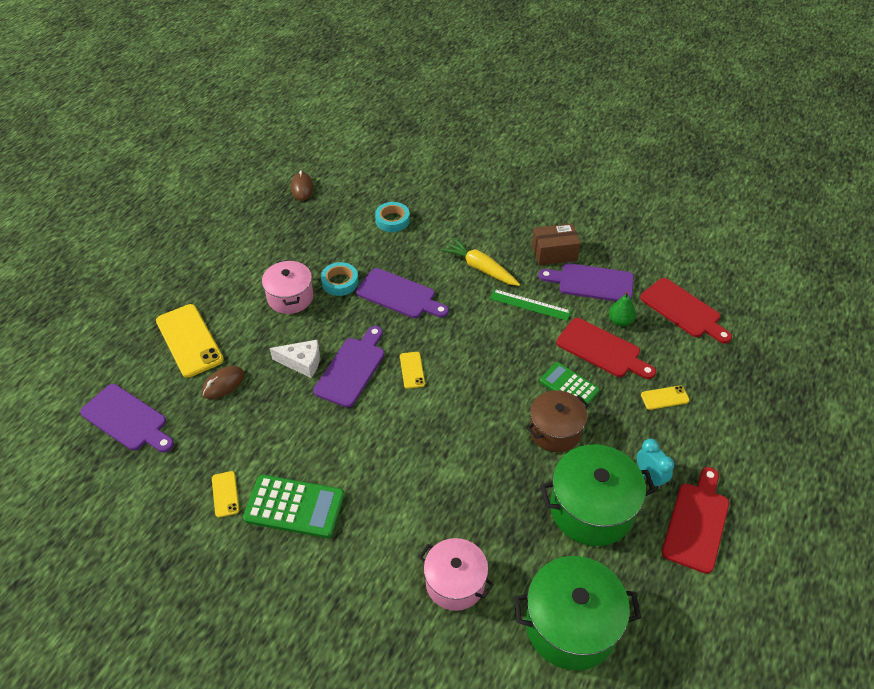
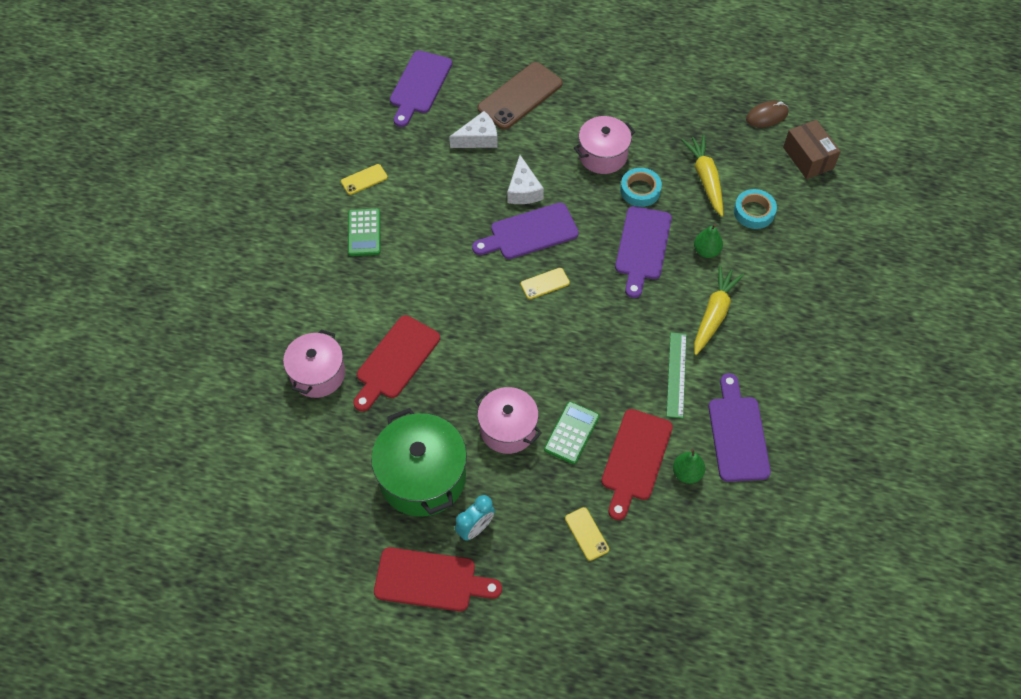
camera: 75 degrees right, 10 degrees up
(189, 340) = (520, 96): yellow phone -> brown phone
(223, 384) = (478, 138): brown mouse -> white cheese
(294, 506) = (364, 232): green calculator -> green calculator, size x0.65
(347, 239) = (705, 179): none -> yellow carrot
(352, 369) = (529, 232): purple cutting board -> purple cutting board turned 150 degrees clockwise
(419, 257) = (706, 251): none -> green pear
(554, 253) = (771, 386): brown box -> brown box (808, 158)
(555, 431) = (508, 429): brown pot -> pink pot
(571, 625) = (296, 476): green pot -> none
(683, 310) = (731, 543): red cutting board -> red cutting board (395, 361)

